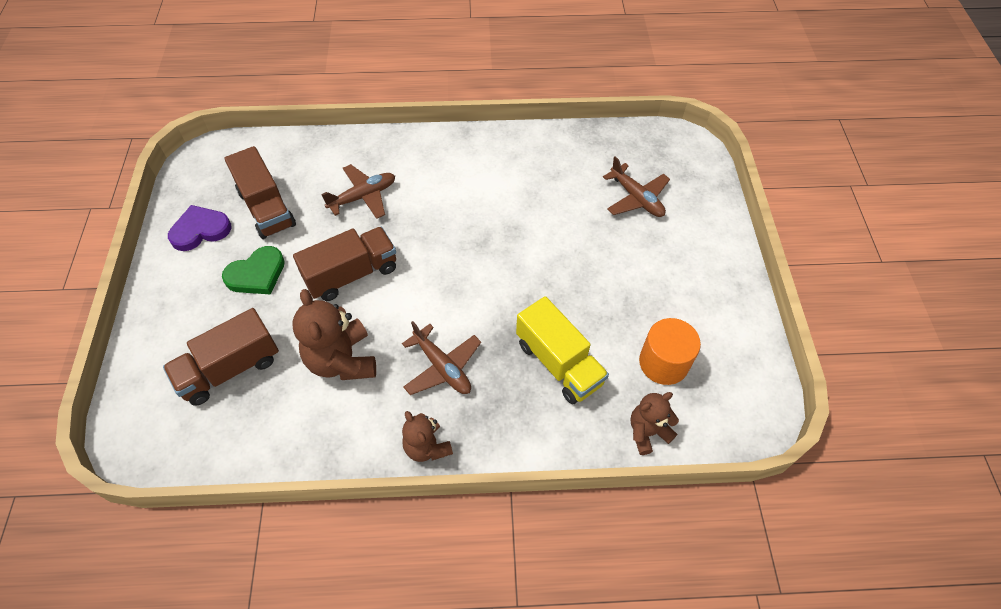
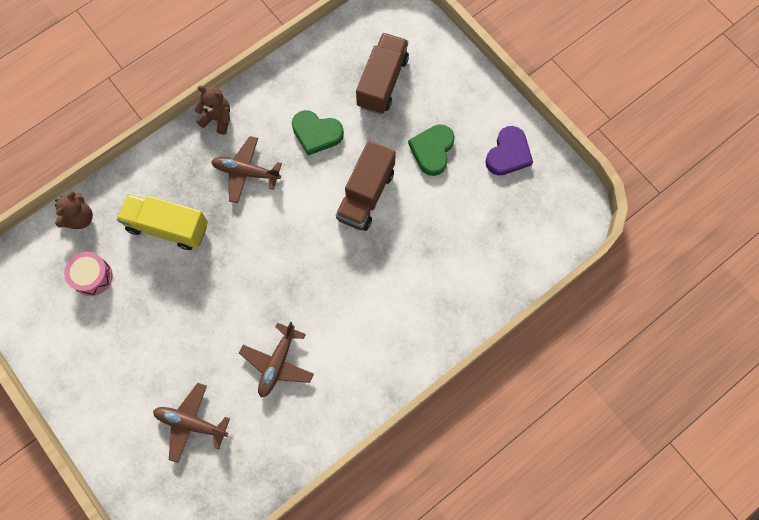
camera: 145 degrees right, 15 degrees up
(266, 208) = (481, 203): brown truck -> none
(342, 360) = (316, 133): brown teddy bear -> green heart
(363, 197) = (418, 265): brown plane -> brown plane (277, 363)
(663, 363) = (92, 277): orange cylinder -> pink drum

